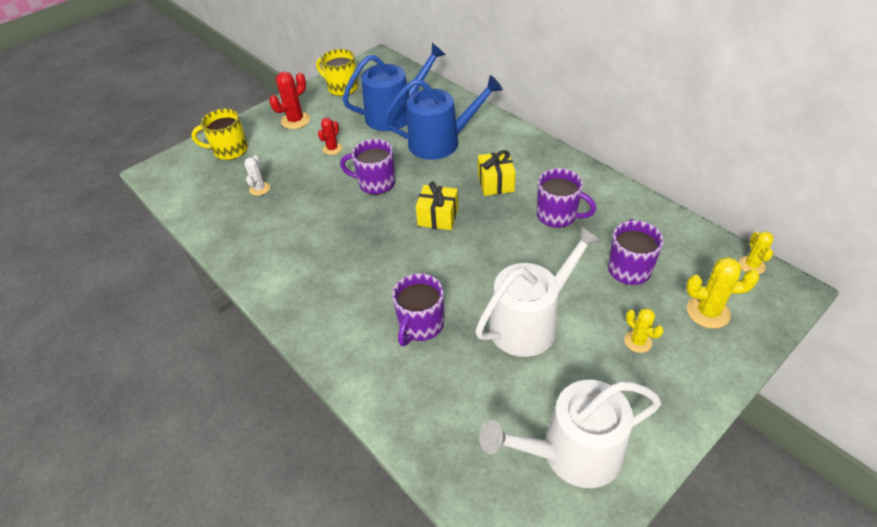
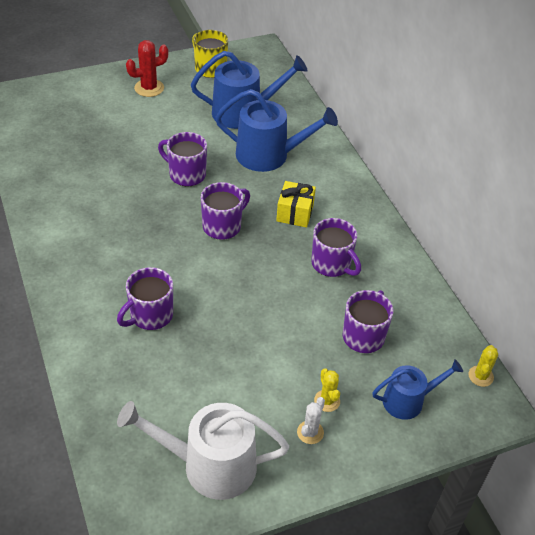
camera: 15 degrees right, 0 degrees up
(230, 150) = (76, 98): yellow mug -> none
(259, 188) = (83, 144): white cactus -> white cactus (310, 432)
(332, 149) = (166, 127): red cactus -> none
(438, 217) = (223, 226): yellow gift -> purple mug
(530, 322) = (244, 349): white watering can -> none
(708, 312) = (408, 401): yellow cactus -> blue watering can

